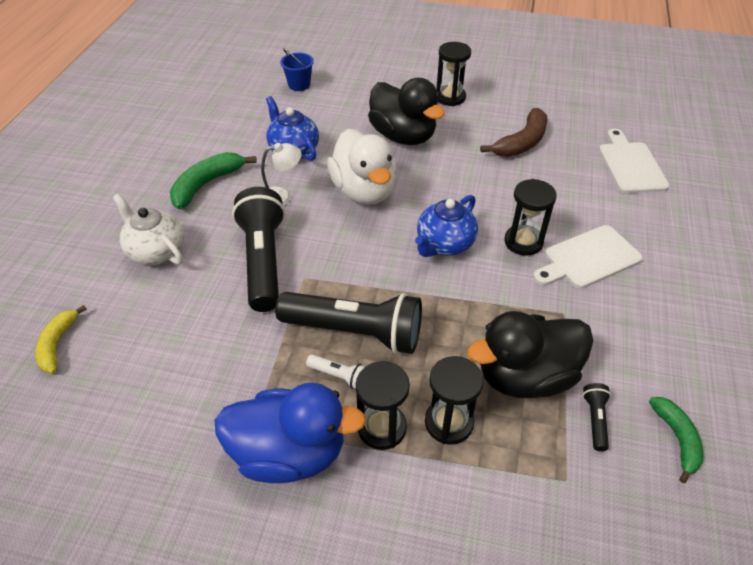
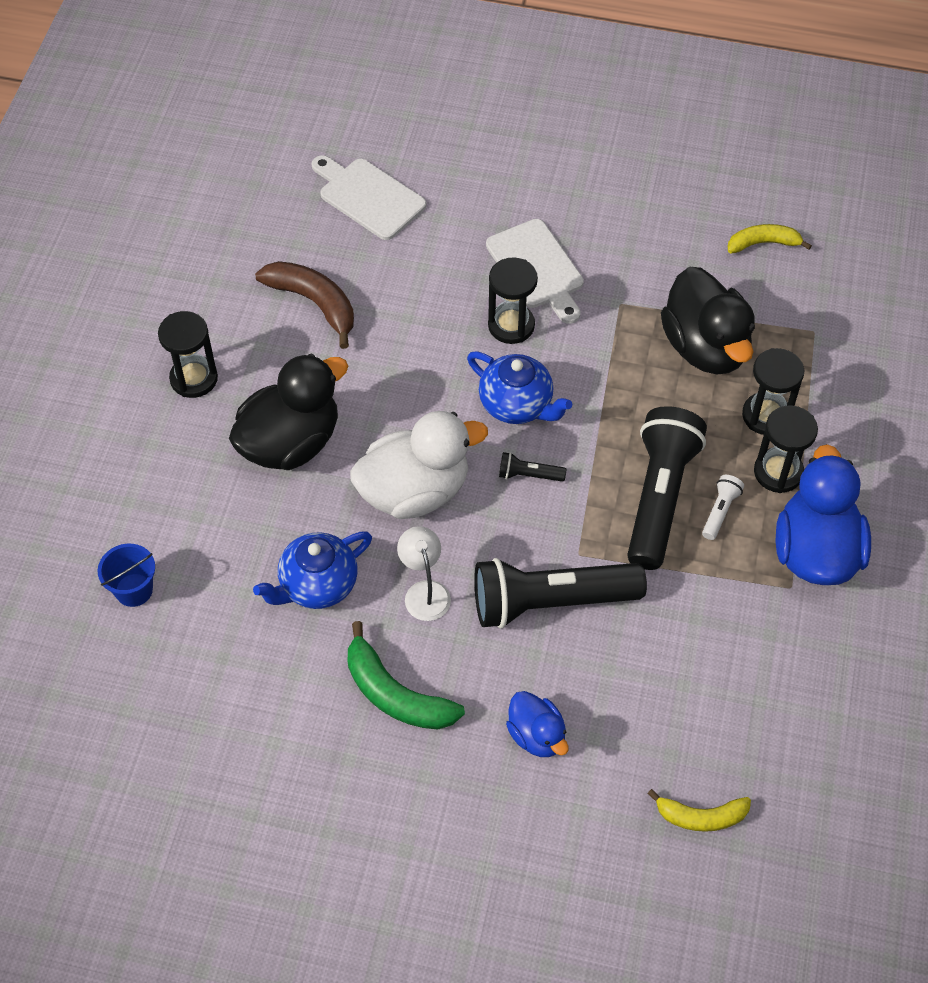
camera: 90 degrees left, 10 degrees up
(156, 251) = (537, 735): white teapot -> blue duck
(595, 420) = (750, 299): black flashlight -> black flashlight (529, 475)
(630, 165) = (368, 197): white cutting board -> white cutting board turned 45 degrees clockwise
(677, 439) = (763, 243): green banana -> yellow banana

